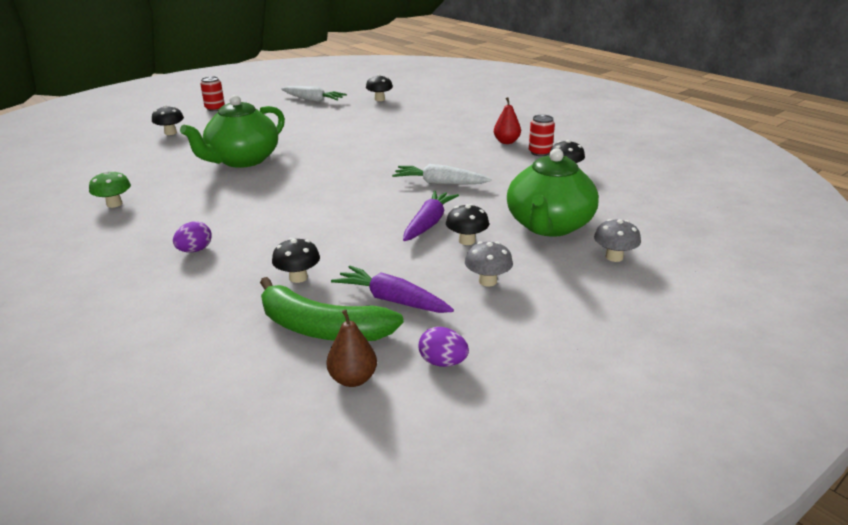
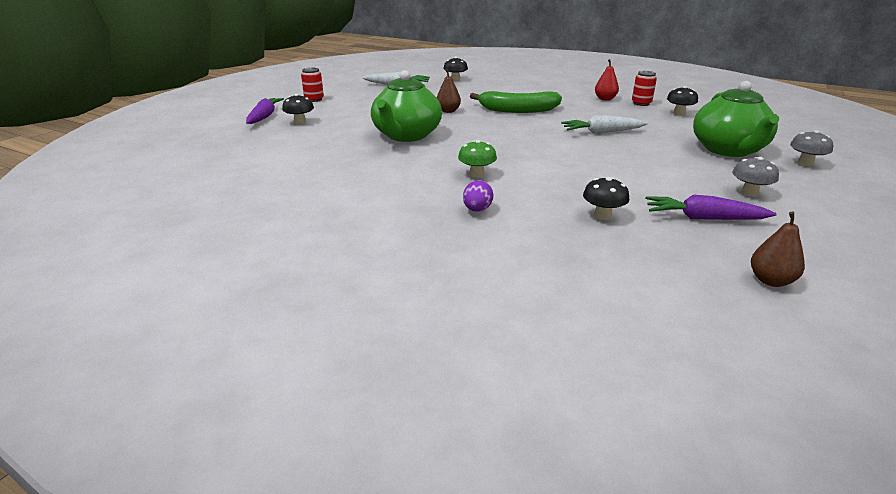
camera: 20 degrees left, 0 degrees up
(114, 204) = (335, 185): green mushroom -> green mushroom (476, 174)
(320, 137) = (448, 111): none -> brown pear
(322, 328) = (684, 249): green banana -> green banana (518, 110)
(428, 223) = (640, 160): purple carrot -> purple carrot (264, 117)
(443, 362) = (813, 254): purple egg -> none
(467, 241) = (688, 168): black mushroom -> none

